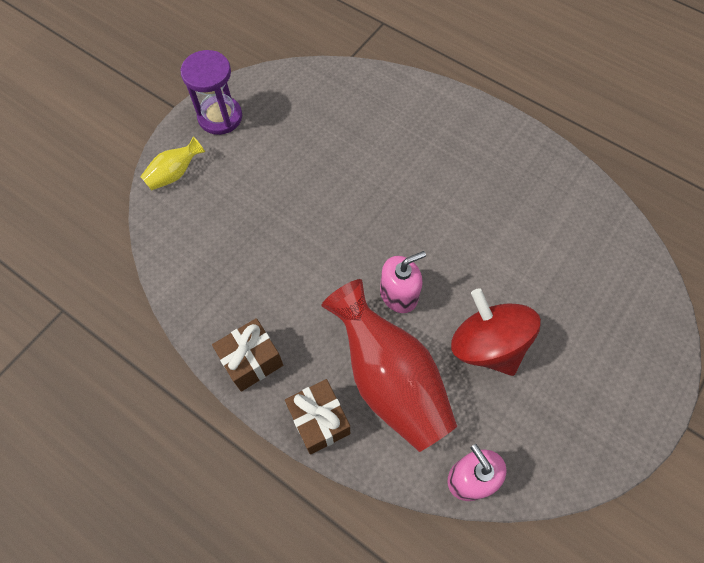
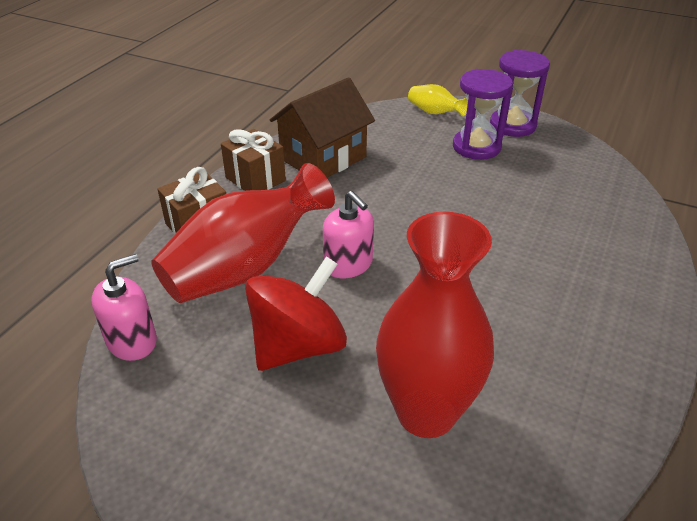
camera: 80 degrees right, 25 degrees down
(230, 291) = (323, 158): none -> brown house
(249, 156) = (476, 147): none -> purple hourglass
(553, 271) = (426, 413): none -> red vase

